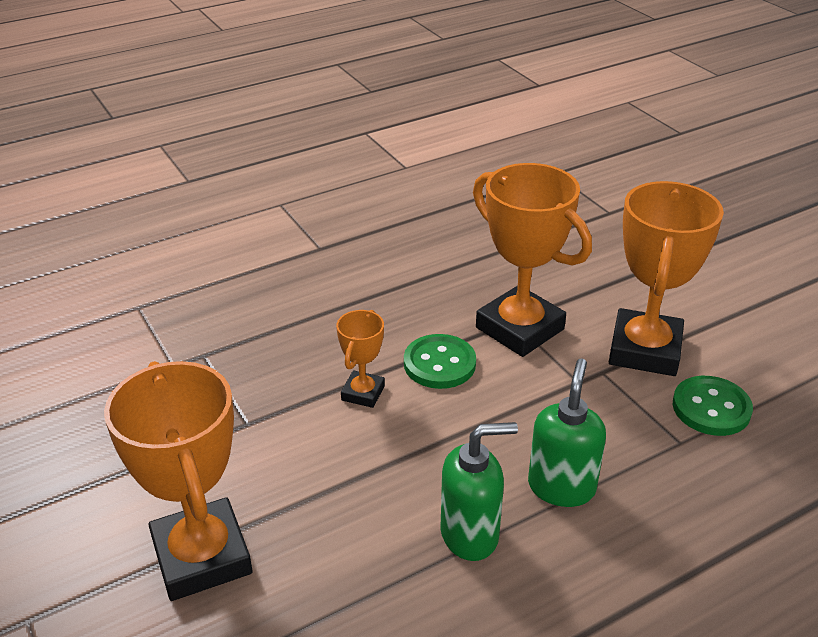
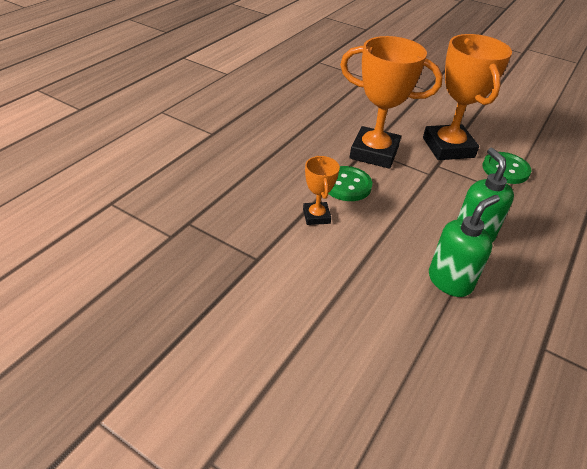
camera: 30 degrees left, 5 degrees up
(202, 556) = (301, 359): orange trophy -> none

